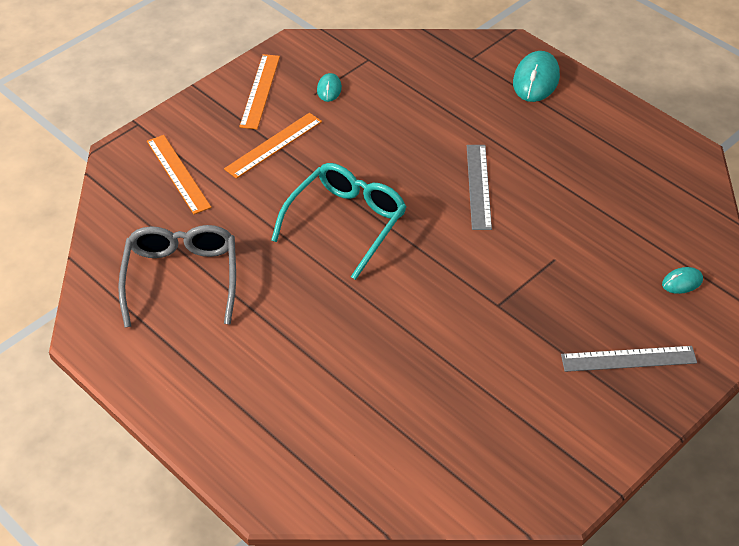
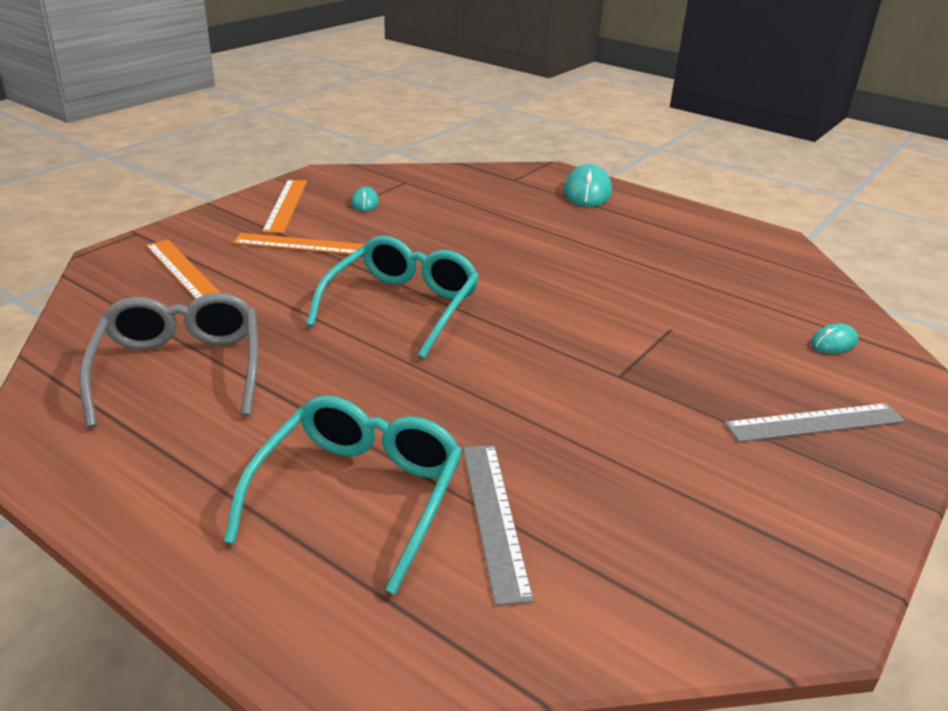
camera: 10 degrees left, 15 degrees down
(273, 145) = (304, 245): orange ruler -> orange ruler turned 60 degrees clockwise
(297, 394) = (358, 495): none -> turquoise glasses
(478, 186) = (555, 270): grey ruler -> grey ruler (494, 517)

